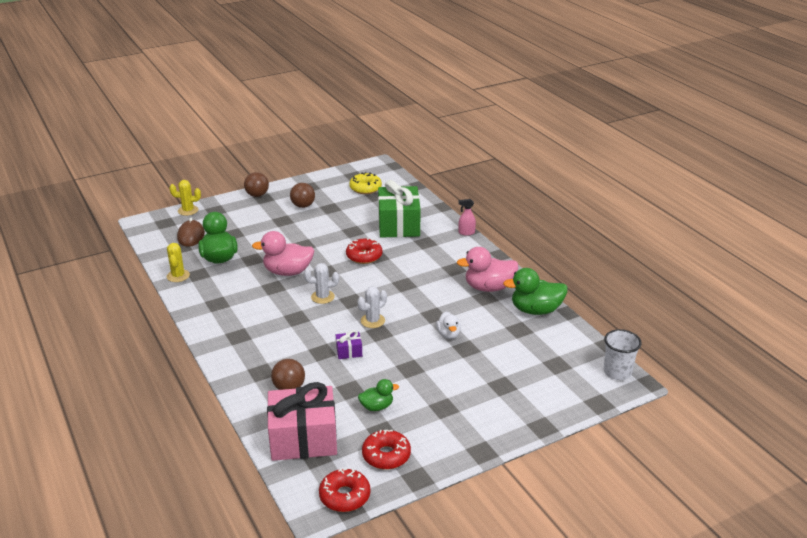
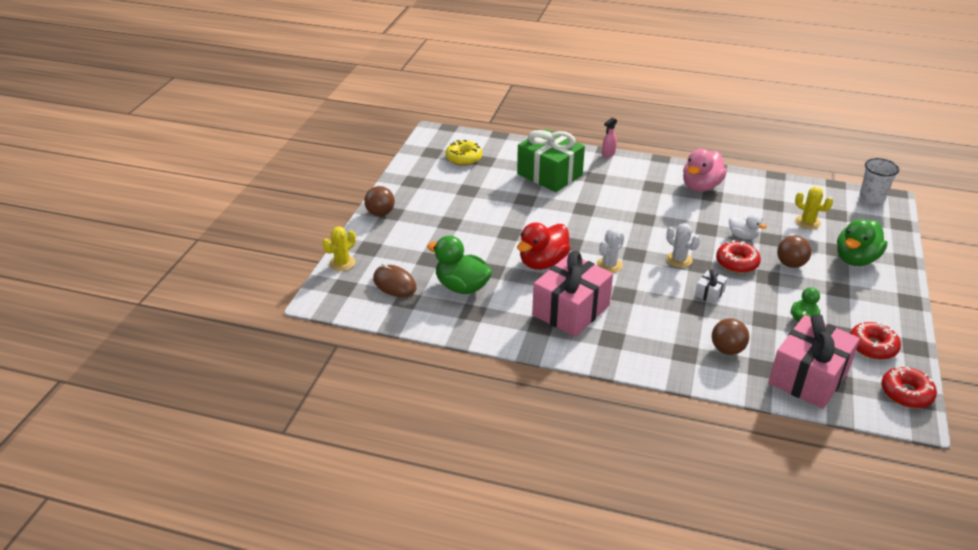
camera: 45 degrees left, 5 degrees up
(178, 276) = (458, 325): yellow cactus -> yellow cactus (807, 222)
(249, 306) = (571, 310): none -> pink gift
(288, 272) = (543, 262): pink duck -> red duck
(303, 206) = (441, 200): brown ball -> brown ball (790, 264)
(349, 351) = (709, 293): purple gift -> white gift
(364, 256) = (574, 214): red donut -> red donut (737, 263)
(372, 321) = (679, 260): white cactus -> white cactus turned 45 degrees counterclockwise
(535, 310) = (757, 185): green duck -> green duck (855, 259)

